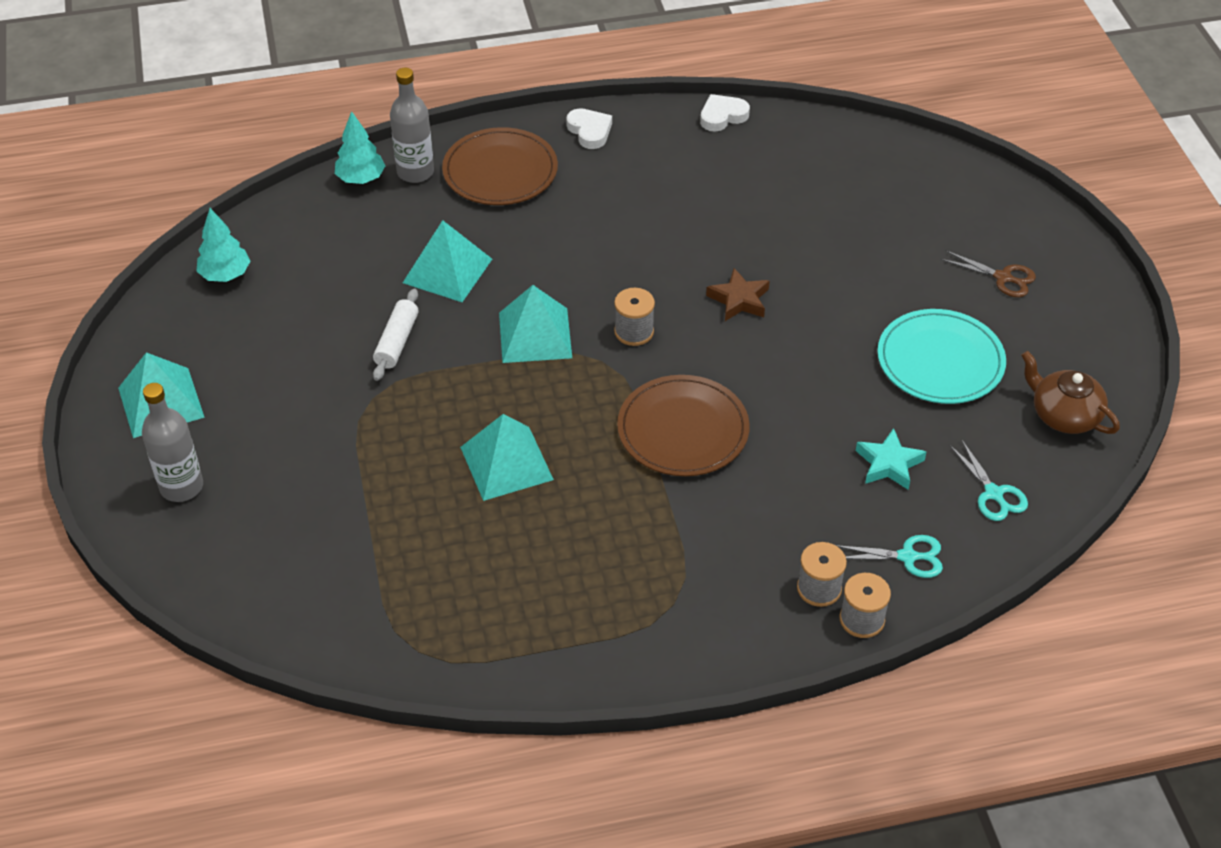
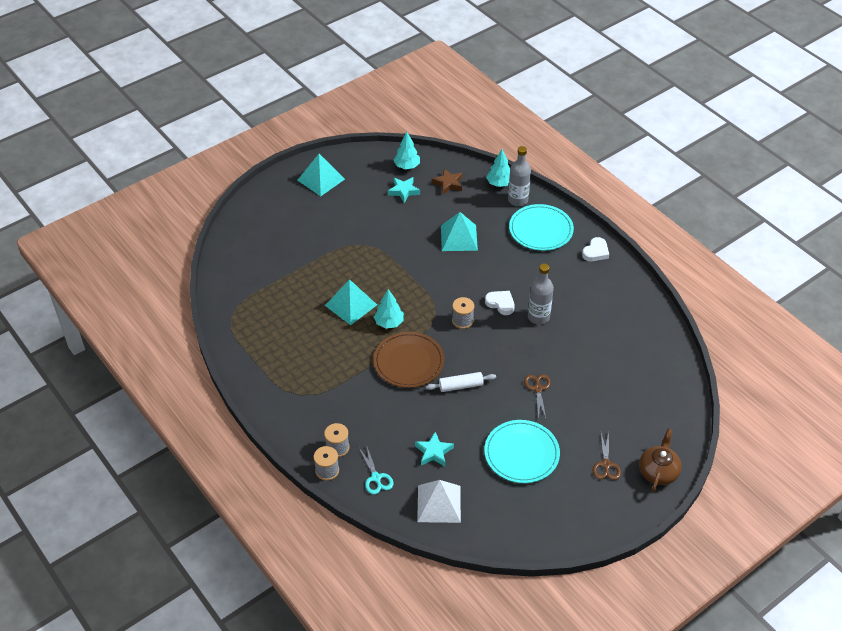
camera: 65 degrees right, 0 degrees up
(181, 486) = (279, 206): grey bottle -> grey bottle (538, 317)
(284, 300) = (404, 191): none -> turquoise star
(396, 341) = (402, 238): white rolling pin -> white rolling pin (461, 386)
(500, 171) = (541, 230): brown plate -> turquoise plate
(535, 335) = (437, 285): turquoise pyramid -> none
(580, 425) = (389, 323): none -> turquoise tree
(722, 116) = (649, 301): white heart -> white heart (500, 304)
(739, 300) = (511, 354): brown star -> brown star (448, 184)
(825, 296) = (538, 389): none -> brown scissors
(993, 493) = (439, 503): turquoise scissors -> white pyramid
(1063, 415) = (515, 521): brown teapot -> brown teapot (658, 471)

